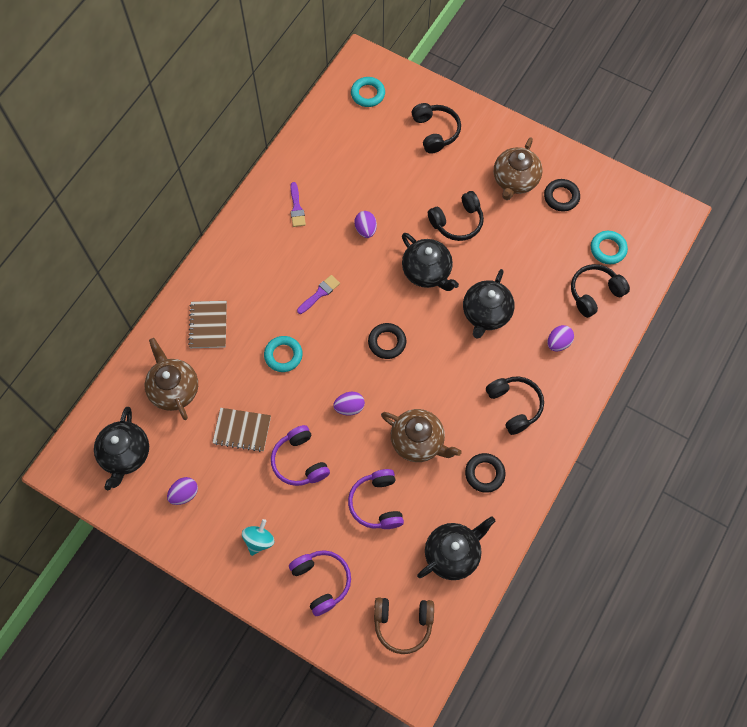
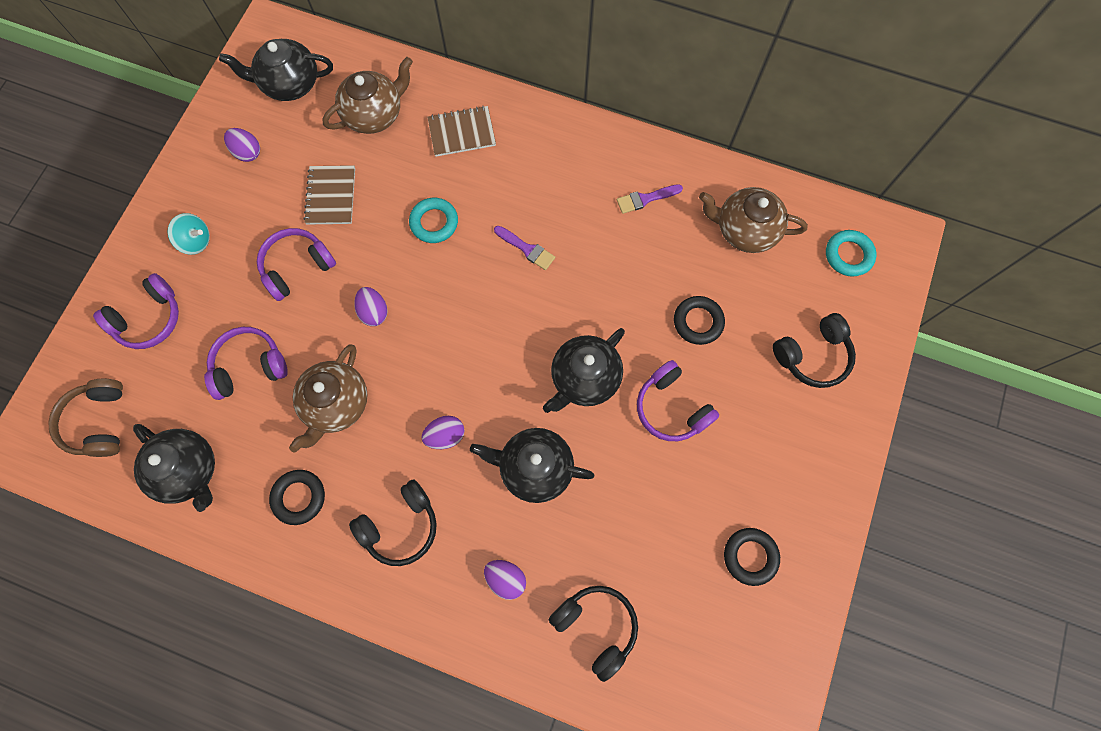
camera: 80 degrees right, 5 degrees up
(365, 229) = (632, 288): purple egg -> purple egg (445, 436)
(387, 342) = (470, 343): black ring -> black ring (698, 322)
(457, 222) = (671, 408): black headphones -> purple headphones
(515, 180) = (761, 482): brown teapot -> brown teapot (745, 230)
(608, 249) = (676, 641): turquoise ring -> none

